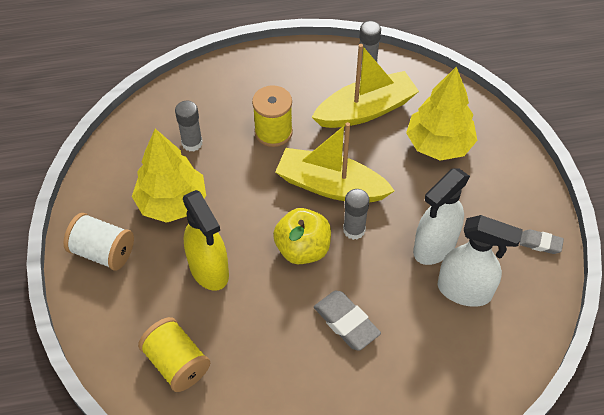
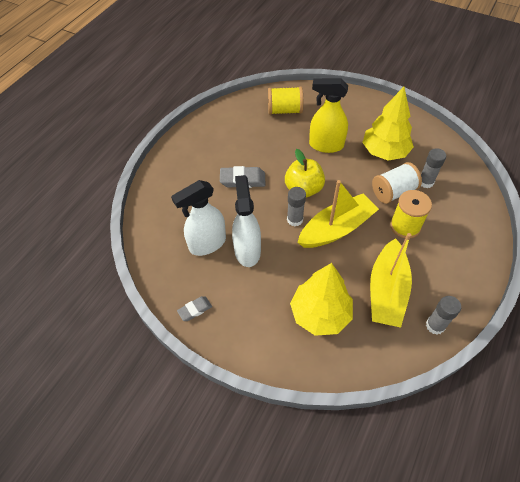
camera: 130 degrees right, 0 degrees up
(103, 252) = (373, 113): white spool -> white spool (393, 192)

